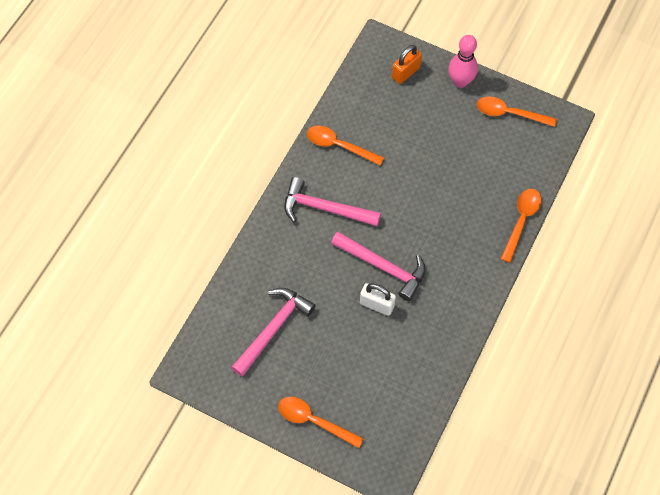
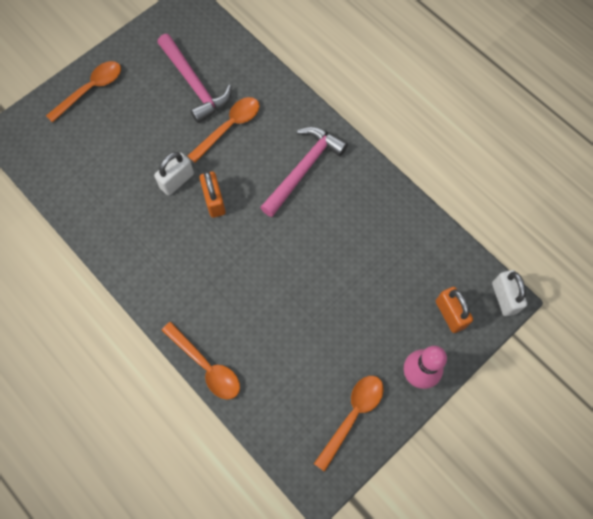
camera: 110 degrees right, 5 degrees up
(339, 146) = (374, 207): orange spoon -> orange spoon (229, 127)
(377, 42) = (504, 298): none -> white padlock
(383, 267) = (214, 201): pink hammer -> orange padlock

